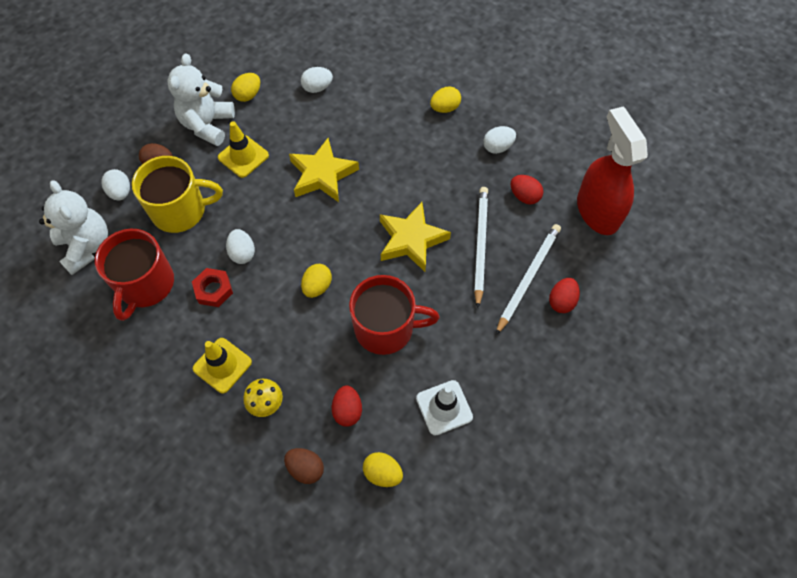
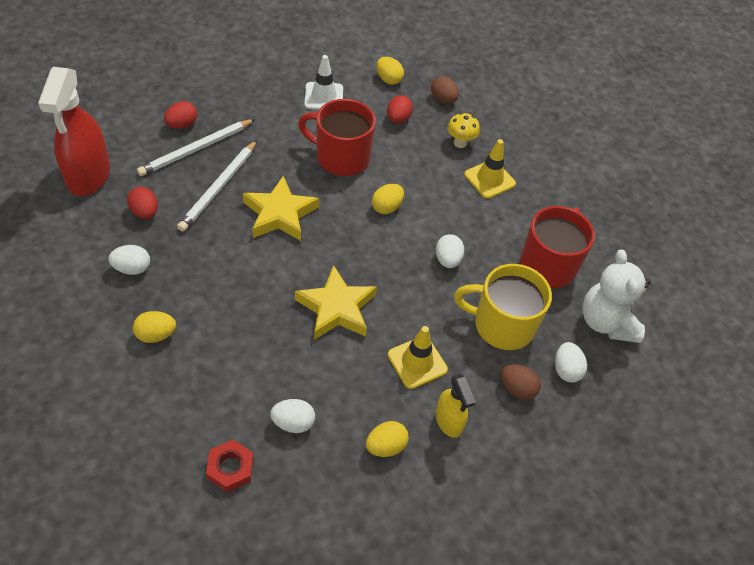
camera: 165 degrees left, 10 degrees down
(207, 125) = (449, 421): white teddy bear -> yellow spray bottle
(214, 290) = (483, 238): red nut -> red nut (230, 468)

